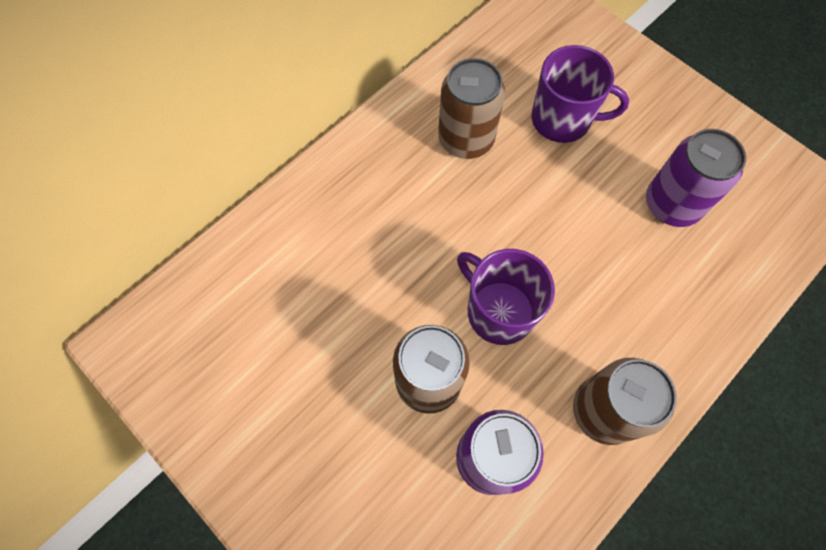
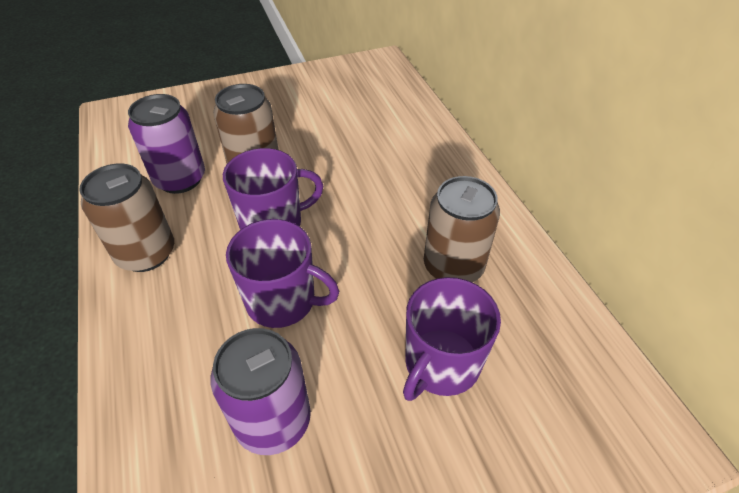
camera: 115 degrees right, 20 degrees down
(577, 252) = (282, 301): none -> purple mug

